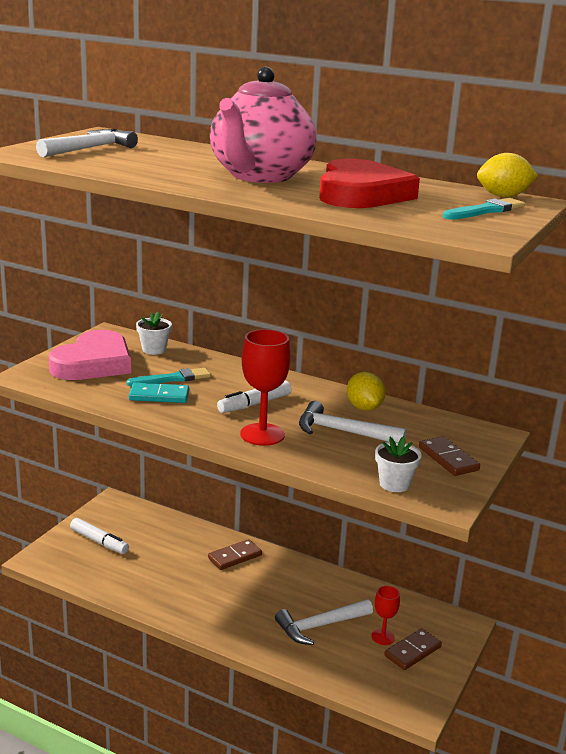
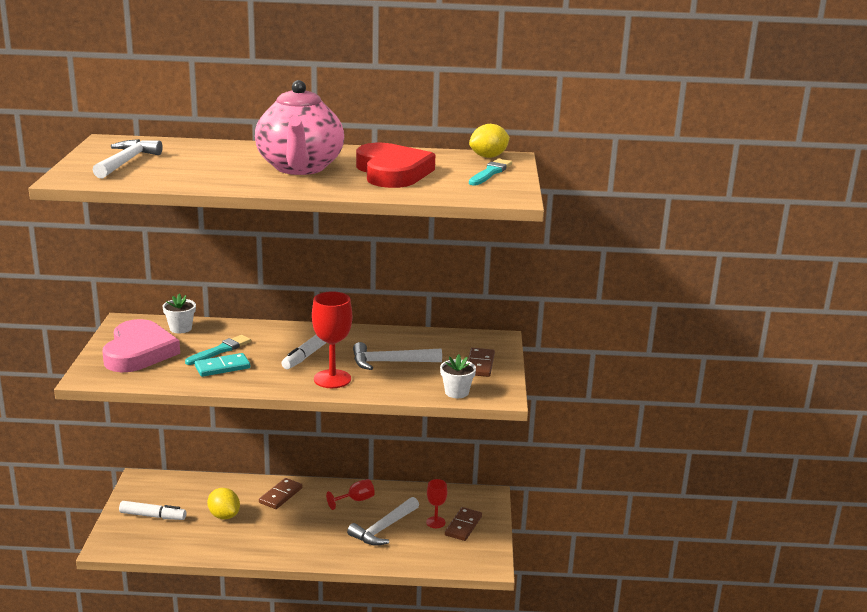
camera: 25 degrees left, 0 degrees up
(309, 585) = (355, 500): none -> red goblet
(364, 408) = (391, 339): yellow lemon -> yellow lemon (224, 516)
(448, 459) = (480, 364): brown domino -> brown domino turned 60 degrees clockwise

